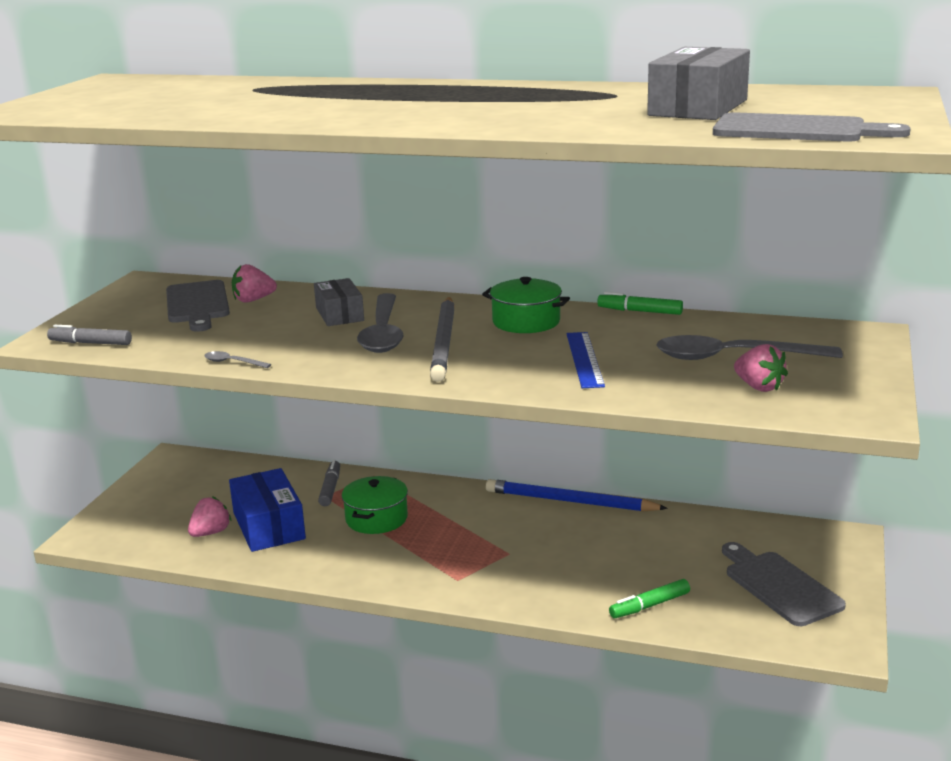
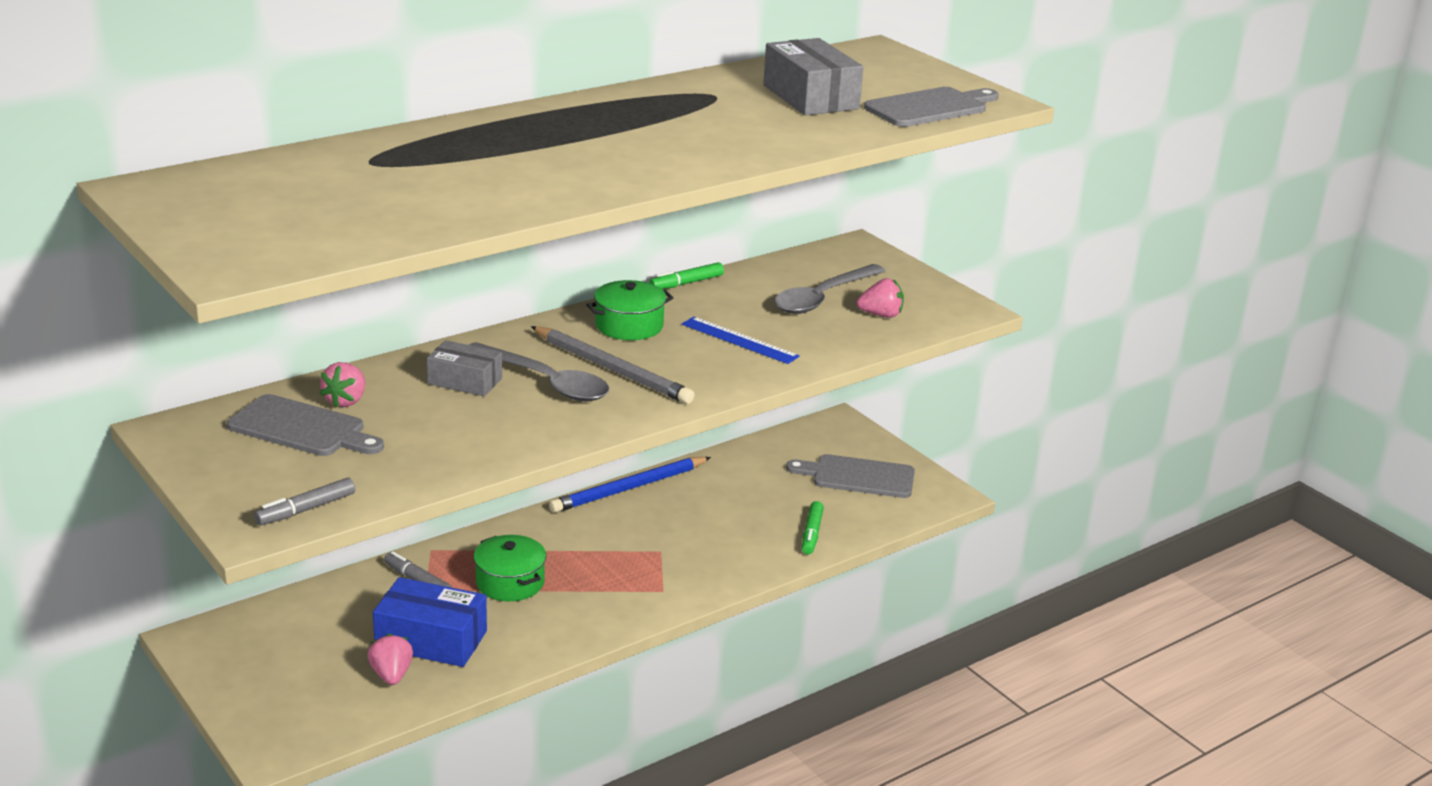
camera: 55 degrees left, 5 degrees up
(232, 362) = (492, 463): grey spoon -> none

